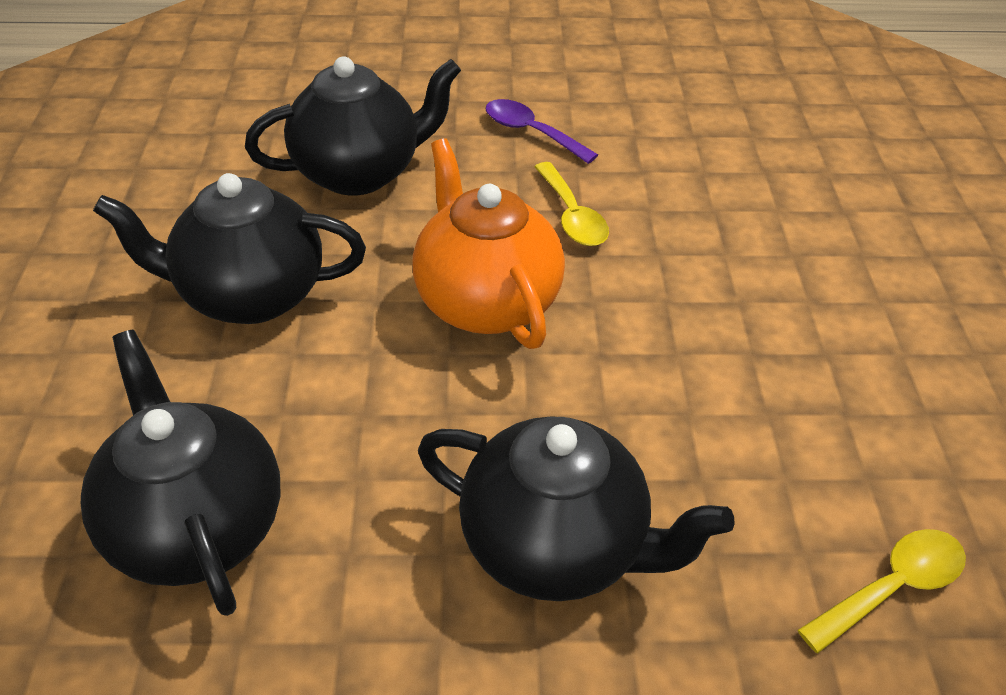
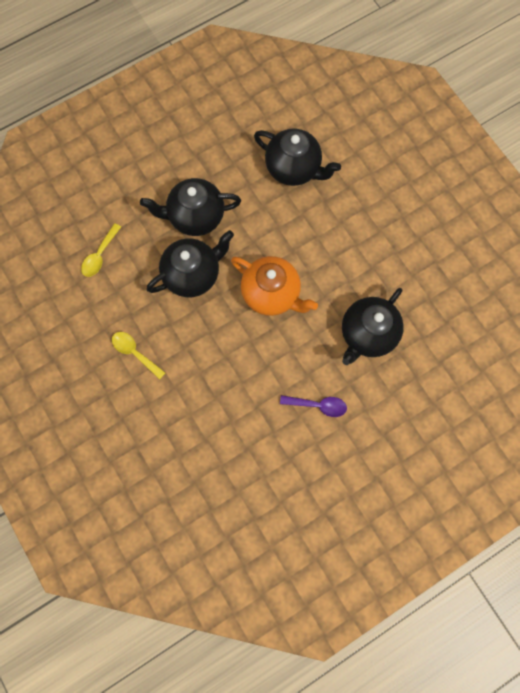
camera: 150 degrees right, 30 degrees up
(249, 295) = (351, 250): black teapot -> black teapot (193, 274)
(572, 216) = (269, 359): yellow spoon -> yellow spoon (135, 353)

